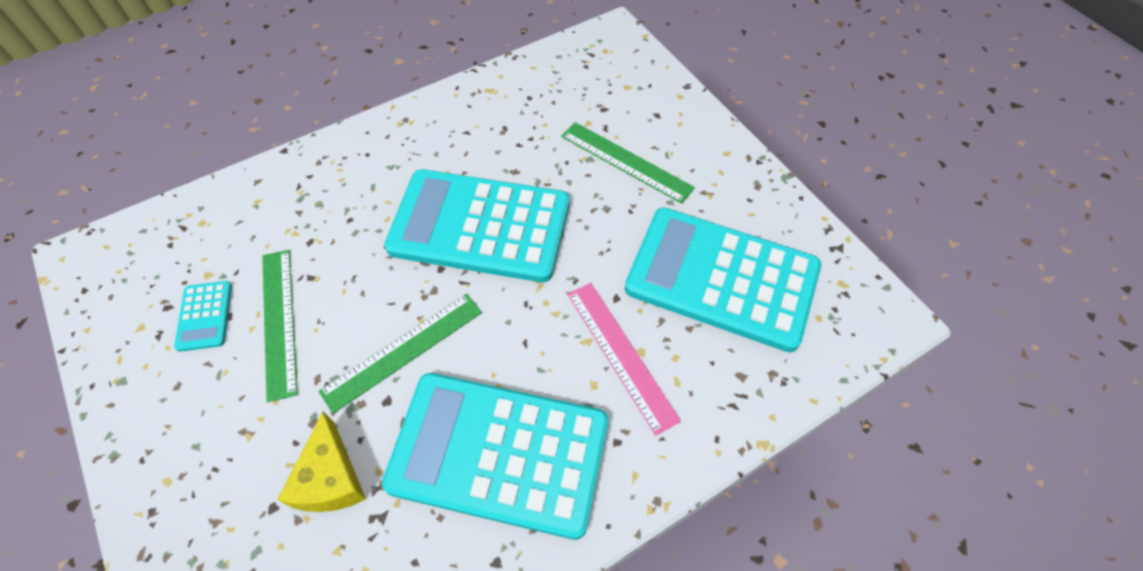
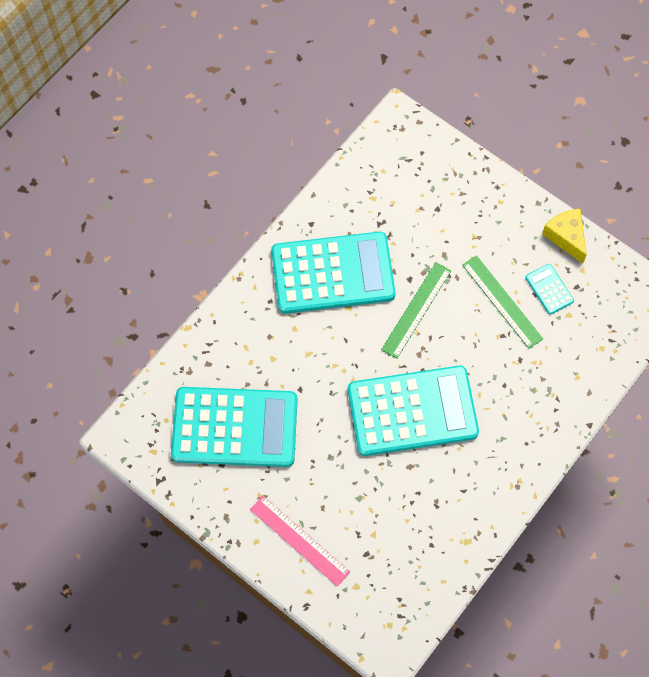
camera: 160 degrees right, 10 degrees up
(330, 478) = (416, 231): yellow cheese -> yellow cheese (566, 237)
(621, 354) = (284, 352): pink ruler -> pink ruler (299, 540)
(626, 162) = (330, 505): green ruler -> none

